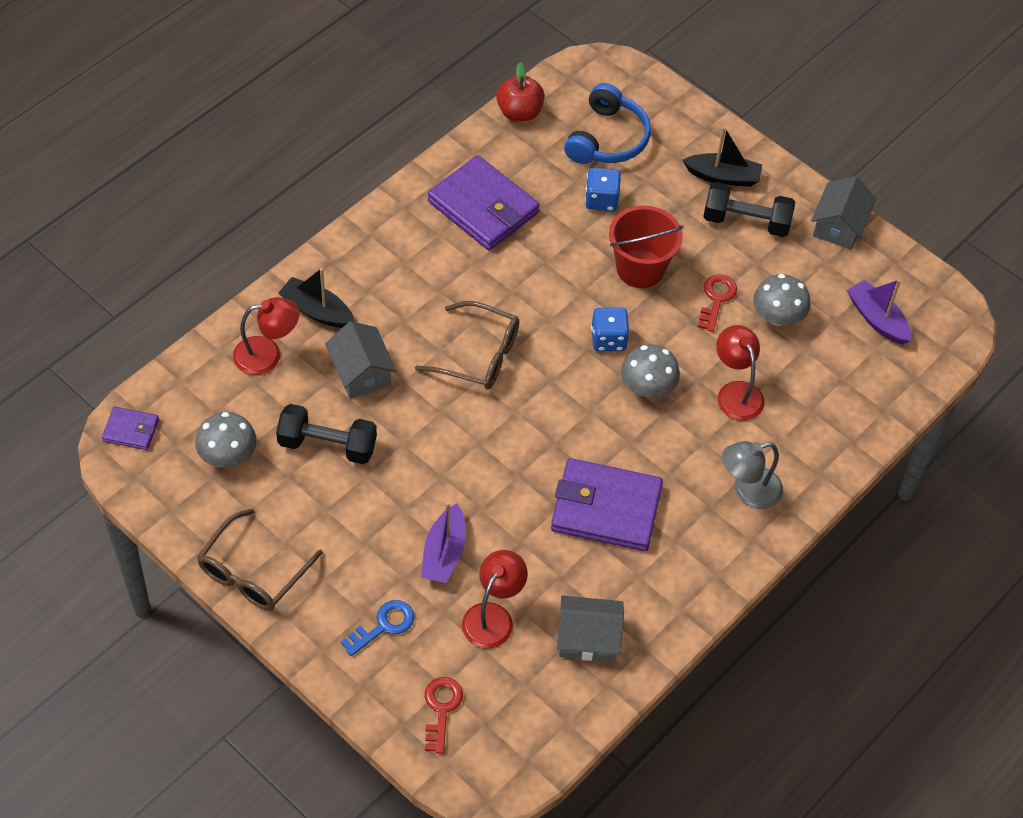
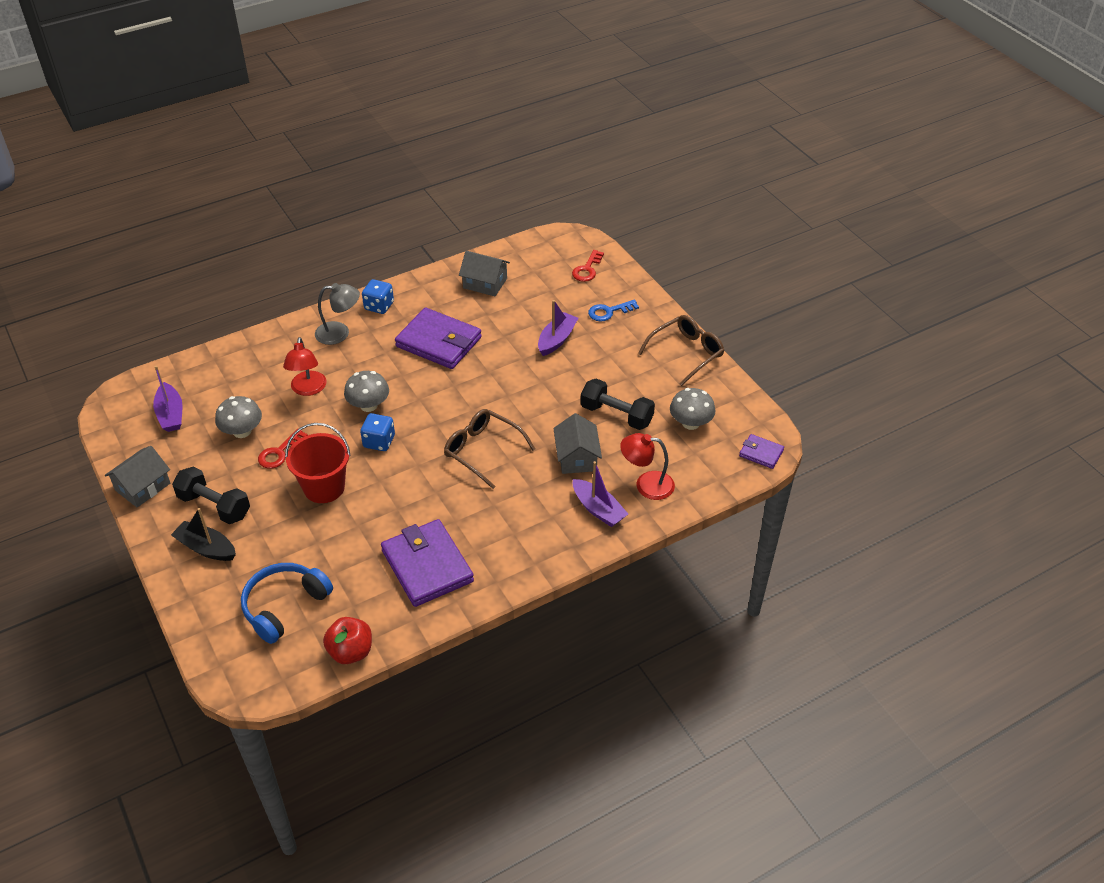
camera: 160 degrees left, 10 degrees down
(317, 311) = (598, 509): black boat -> purple boat
(493, 616) = (538, 303): red lamp -> none
(601, 200) = (322, 550): blue dice -> blue dice (379, 306)

